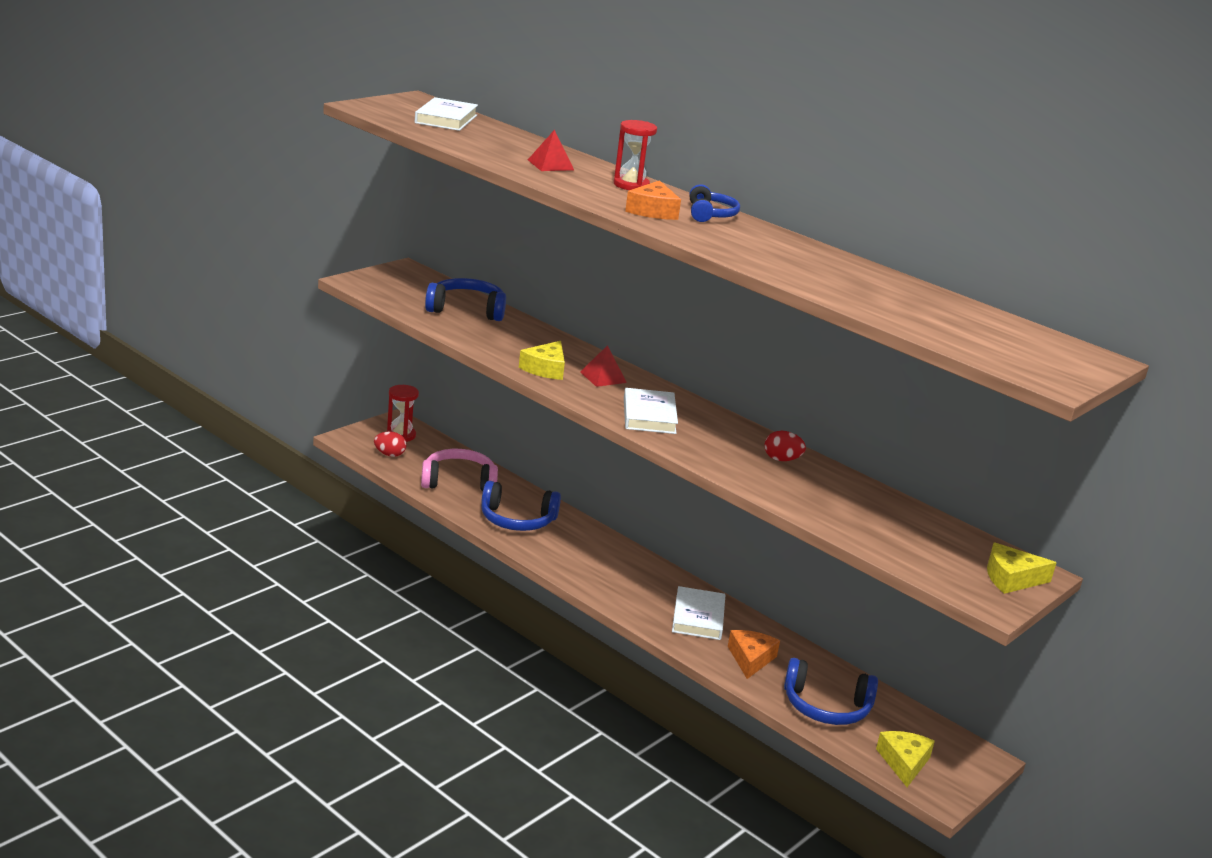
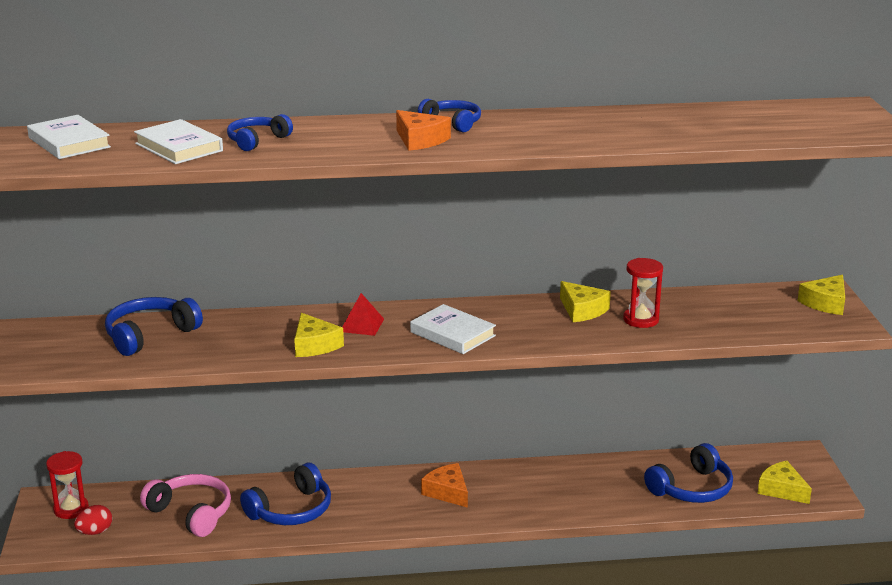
camera: 45 degrees left, 0 degrees up
(458, 481) = (191, 513): pink headphones -> pink headphones turned 90 degrees clockwise
(550, 165) = (257, 140): red pyramid -> blue headphones
(631, 185) = (348, 127): red hourglass -> red hourglass (641, 320)
(698, 617) = (528, 488): white book -> white book (178, 147)
(750, 659) = (604, 492): orange cheese -> orange cheese (447, 492)
(781, 459) = (582, 310): red egg -> yellow cheese

